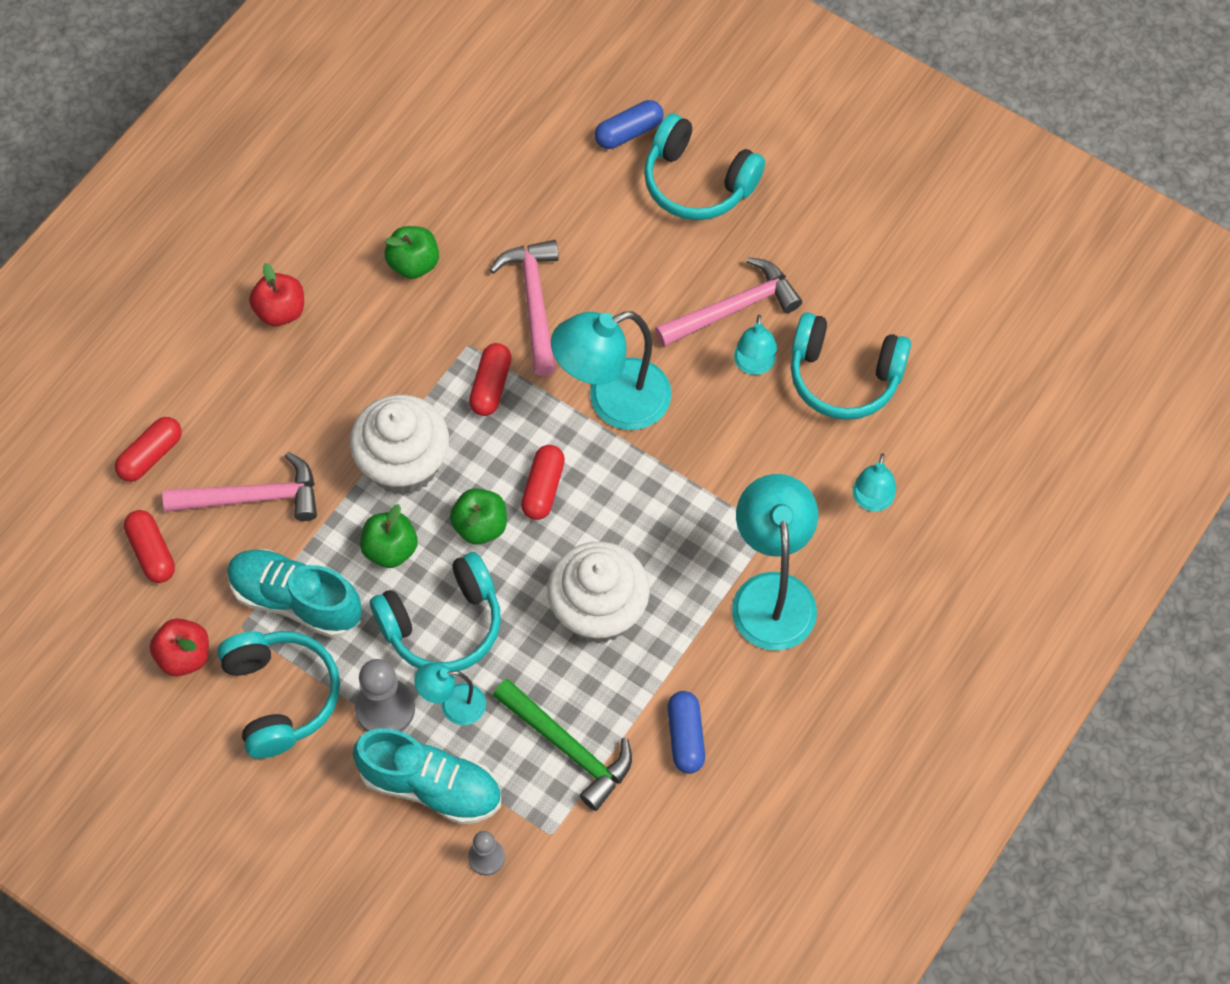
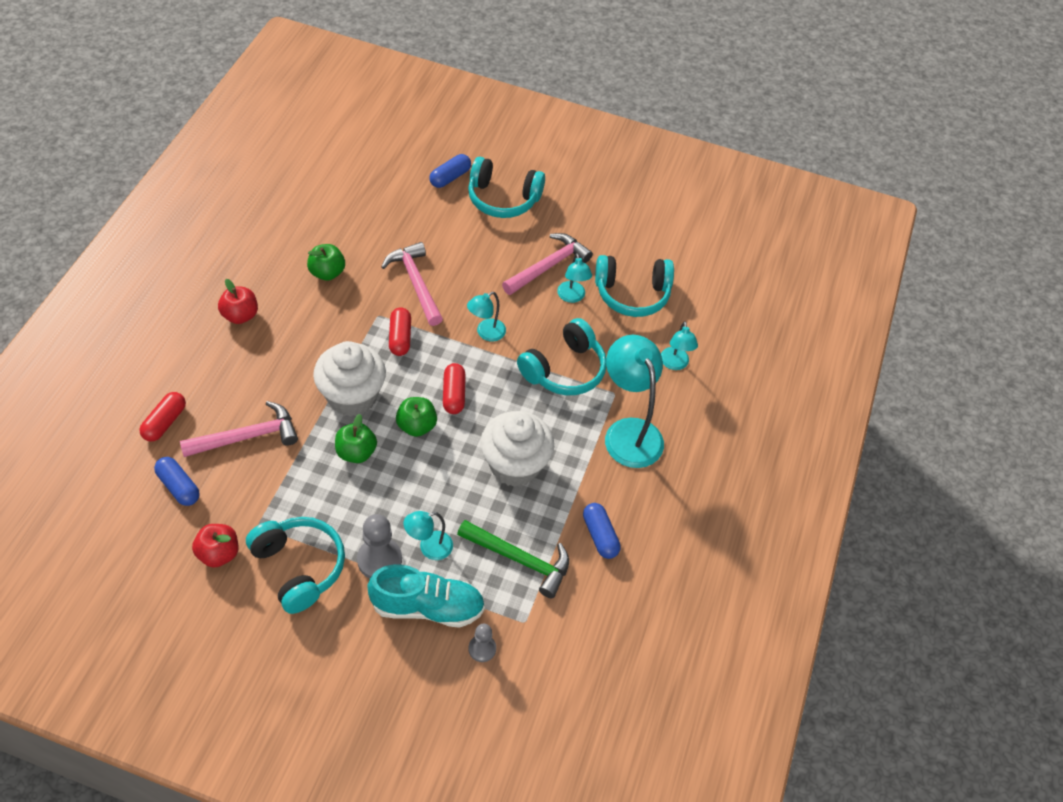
camera: 20 degrees left, 10 degrees down
(152, 552) = (179, 487): red capsule -> blue capsule
(296, 600) = (295, 499): turquoise shoe -> none
(443, 624) = (407, 494): turquoise headphones -> turquoise headphones (564, 369)
(613, 401) = (486, 333): turquoise lamp -> turquoise lamp, size x0.52

